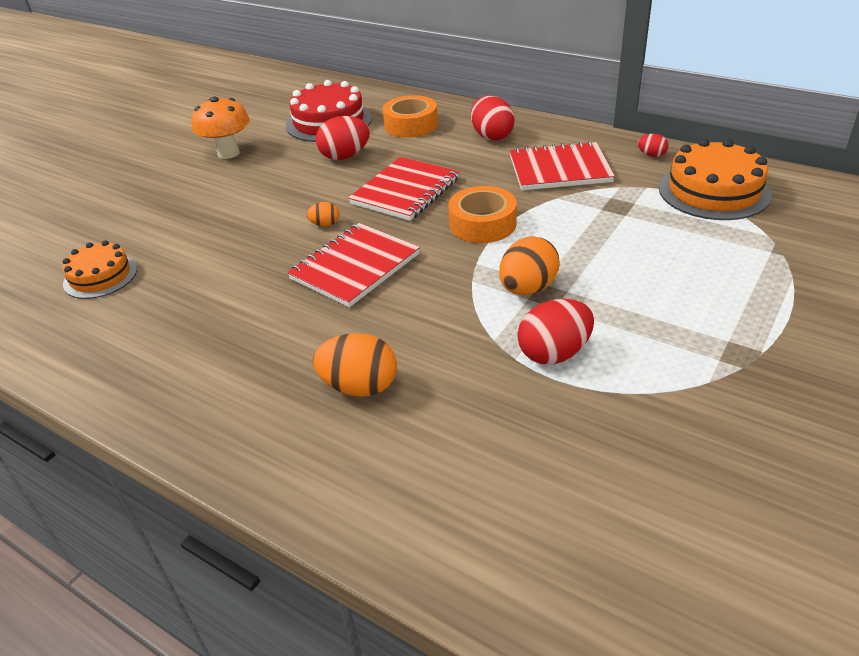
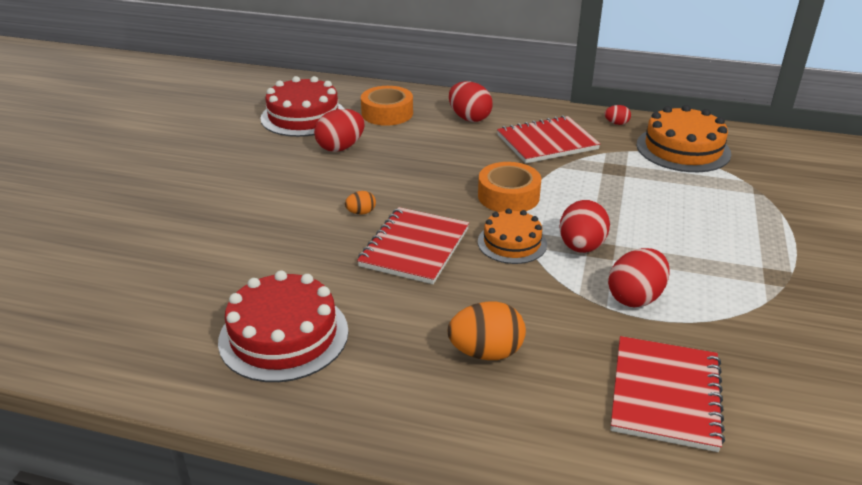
camera: 20 degrees left, 5 degrees down
(100, 276) = (153, 290): orange cake -> orange cake (512, 243)
(183, 337) = (284, 335): none -> red cake
(228, 153) = (216, 155): orange mushroom -> none
(405, 191) = (419, 174): red notebook -> red notebook (665, 395)
(527, 289) = (581, 247): orange egg -> red egg

